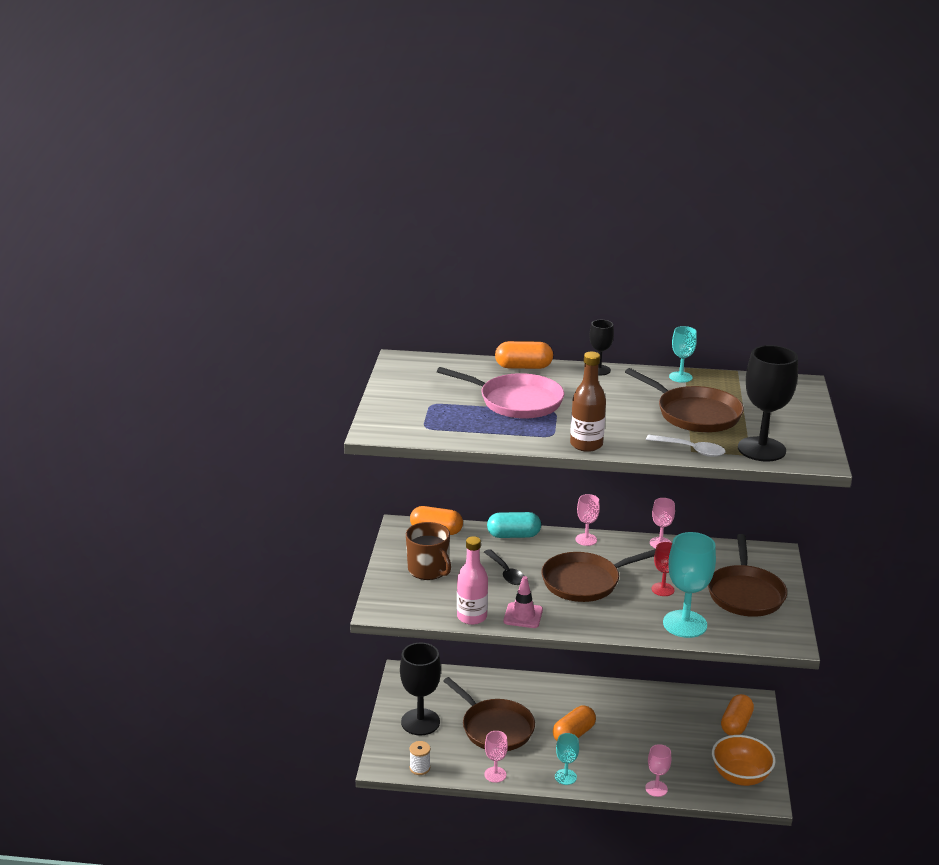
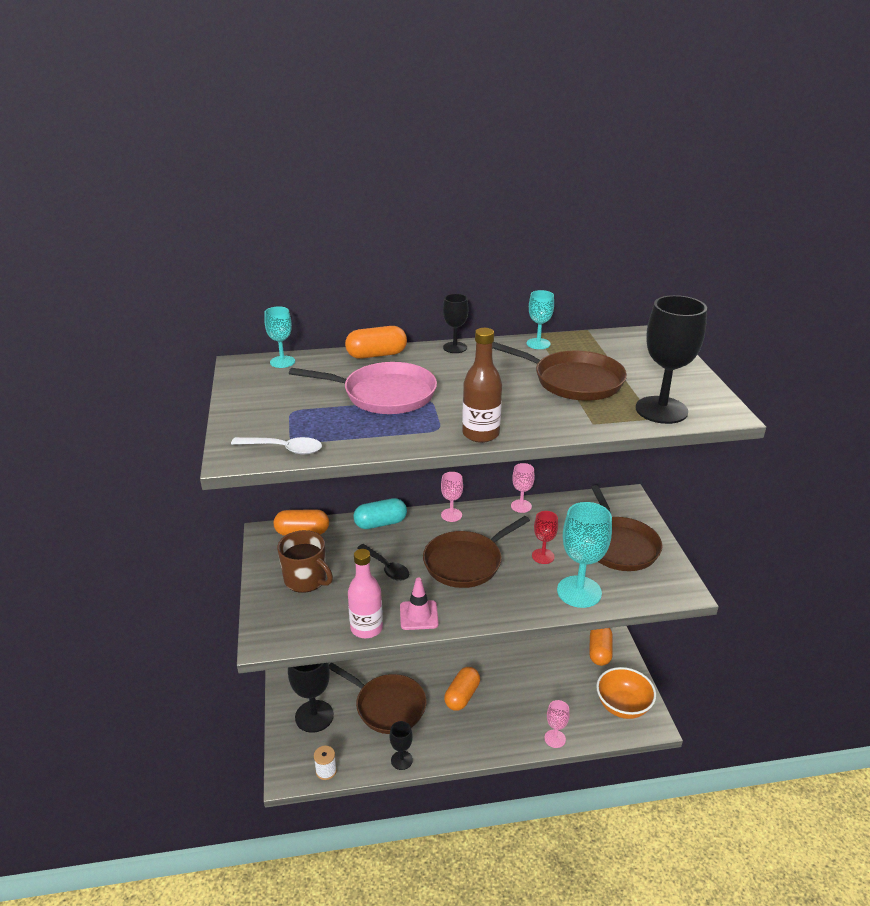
camera: 15 degrees left, 5 degrees up
(495, 774) = (401, 760): pink goblet -> black goblet
(565, 777) = (468, 746): turquoise goblet -> turquoise goblet (282, 362)
(691, 450) = (592, 422): white spoon -> white spoon (283, 449)

